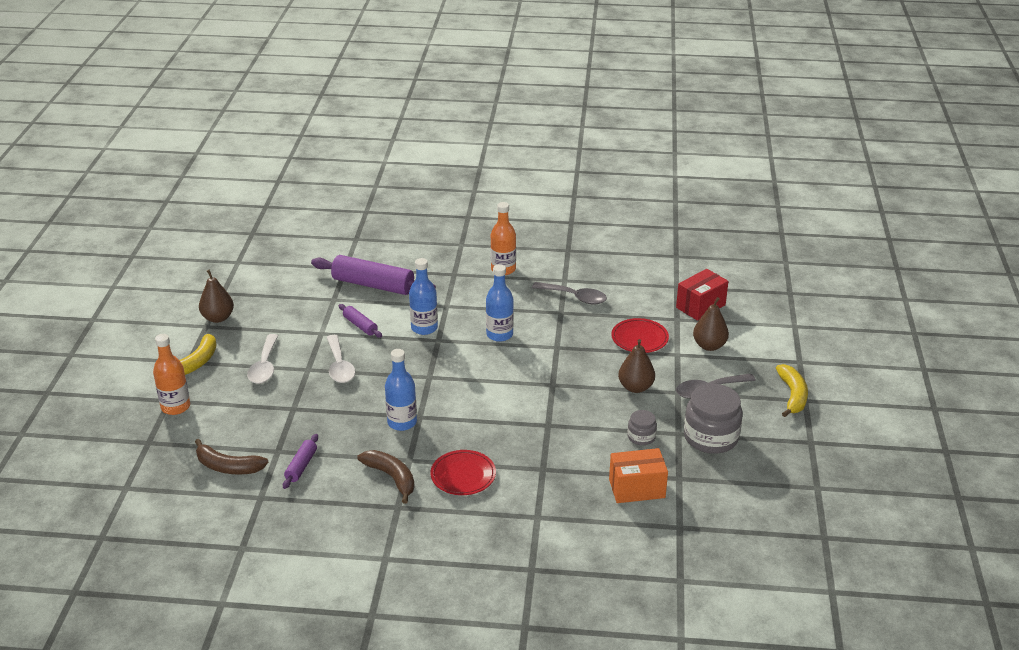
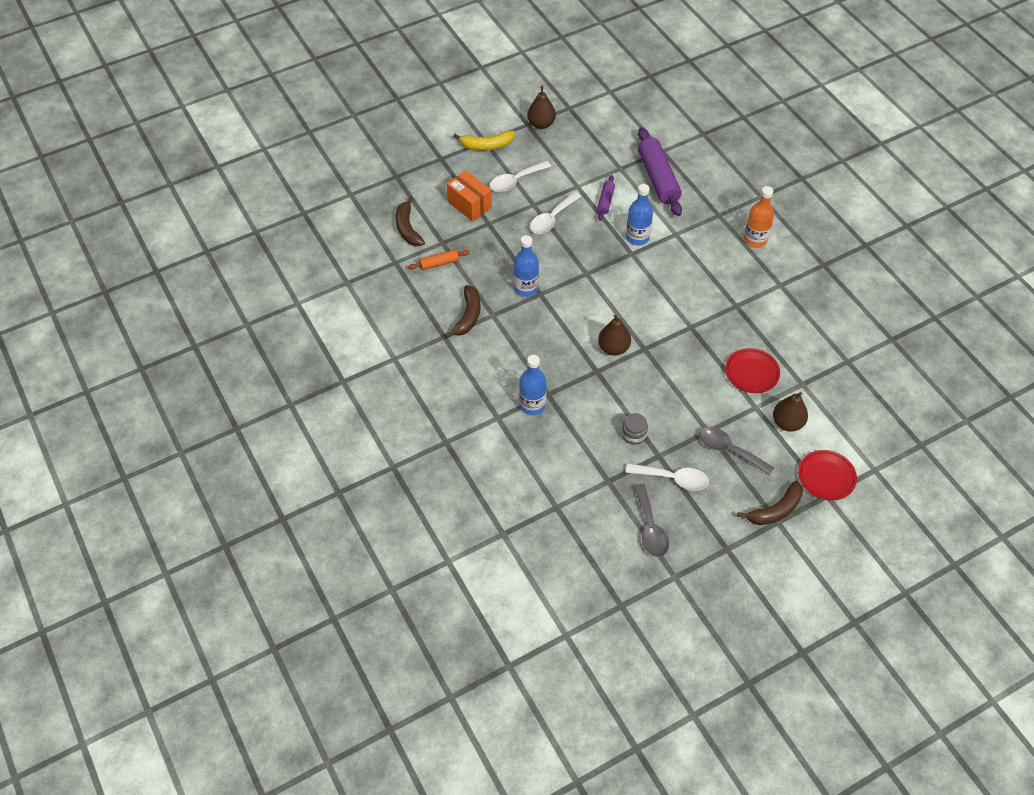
camera: 55 degrees right, 20 degrees up
(175, 407) = (438, 166): orange bottle -> none
(301, 466) = (439, 263): purple rolling pin -> orange rolling pin
(463, 476) = (502, 353): red plate -> red plate (826, 477)
(499, 334) = (672, 285): blue bottle -> blue bottle (532, 405)
(574, 297) = (764, 303): grey spoon -> grey spoon (650, 527)
(635, 387) = (688, 401): brown pear -> brown pear (613, 348)
(637, 488) = (574, 460): orange box -> orange box (469, 205)
(700, 306) = (836, 391): red box -> none
(711, 437) = (672, 479): grey jar -> white spoon
(792, 396) = (775, 510): yellow banana -> brown banana

